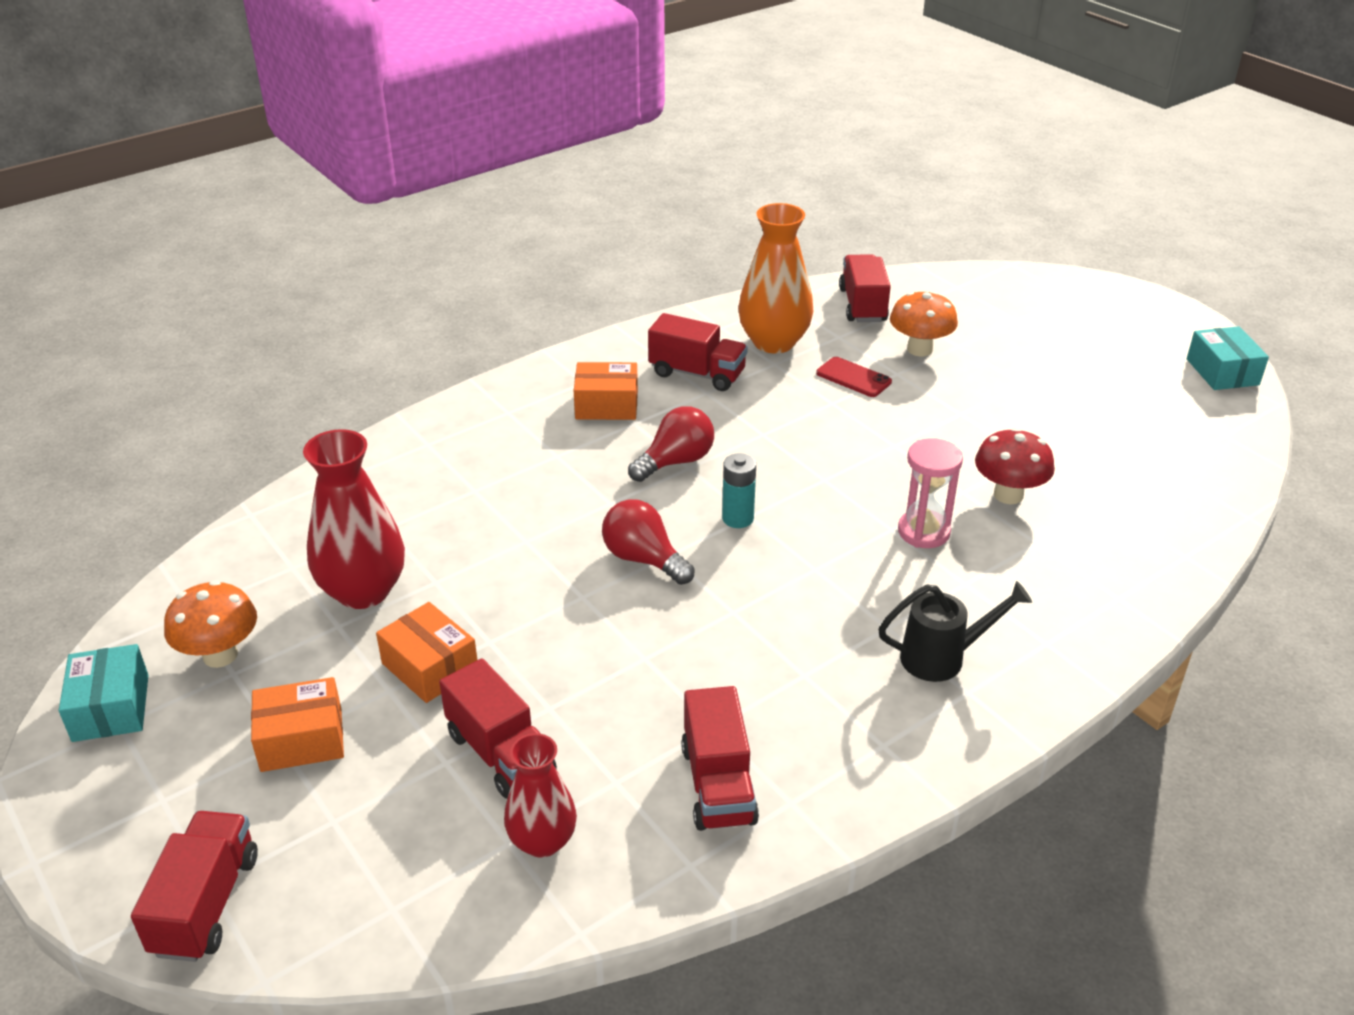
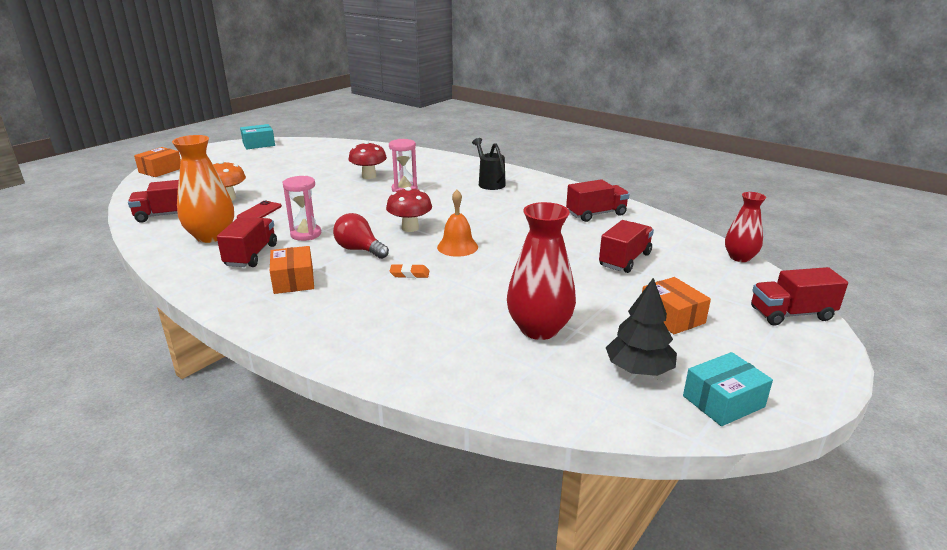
camera: 105 degrees left, 10 degrees down
(220, 655) = (638, 369): orange mushroom -> black tree
(430, 667) = (585, 290): orange box -> orange box (160, 170)
(542, 841) = (662, 242): red vase -> red vase (739, 257)
(576, 500) = (409, 274): none -> orange eraser
(643, 559) = (457, 247): red light bulb -> orange bell
(737, 518) = (410, 228): turquoise battery -> red mushroom
(751, 417) = (306, 234): none -> pink hourglass

